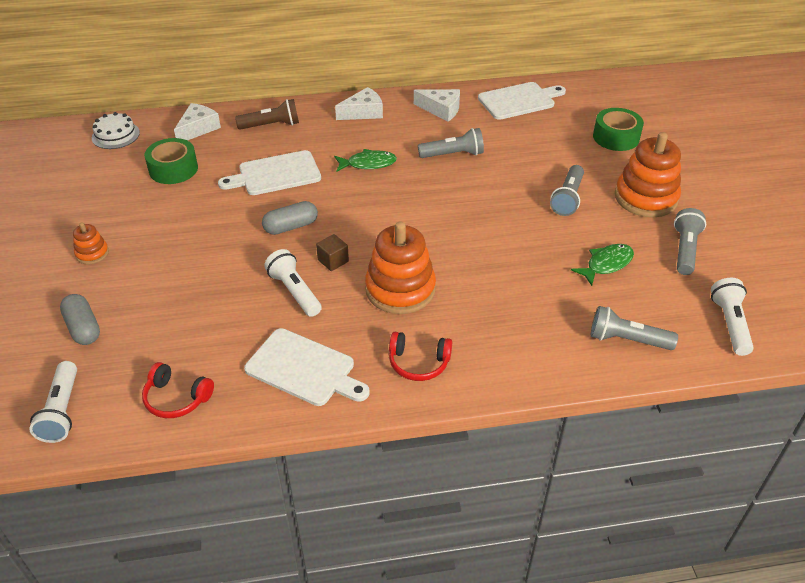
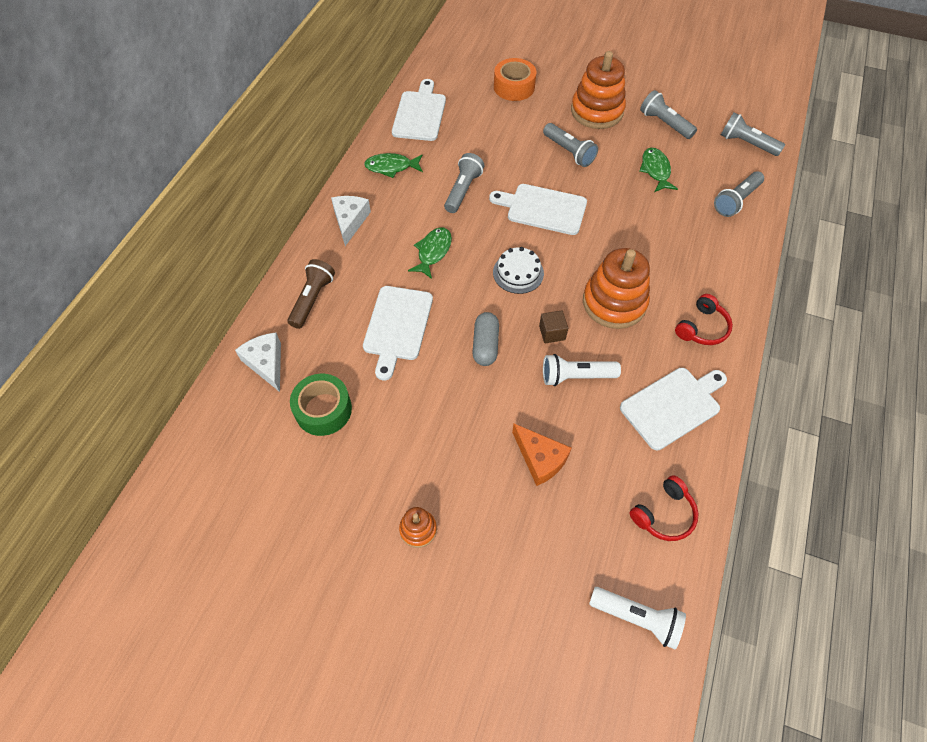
camera: 60 degrees left, 15 degrees up
(83, 328) = (531, 569): grey capsule -> none
(115, 135) = (213, 446): white cake -> white cake (518, 273)
(193, 298) = (540, 459): none -> orange cheese
(441, 110) = (391, 167): white cheese -> green fish
(476, 207) = (543, 209): none -> white cutting board
(616, 137) = (514, 87): green tape -> orange tape
(729, 324) = (746, 144): white flashlight -> grey flashlight

